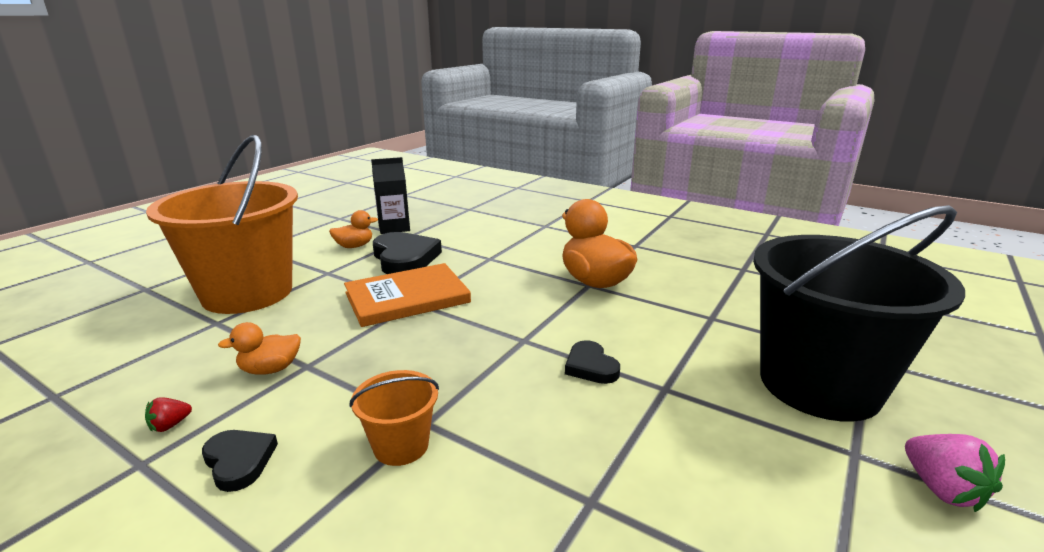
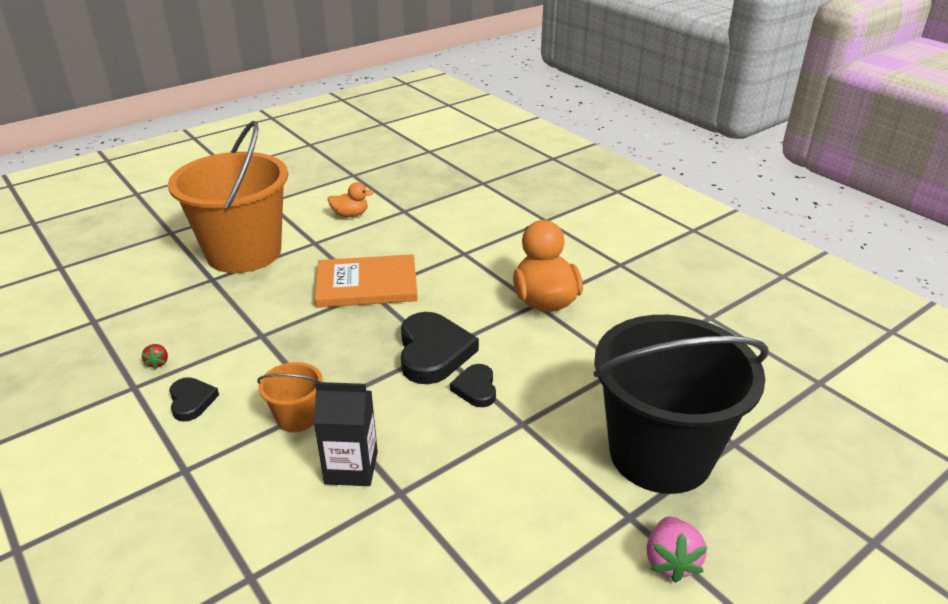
camera: 20 degrees right, 10 degrees up
(170, 425) = (158, 363): red strawberry -> red strawberry turned 75 degrees counterclockwise
(270, 369) = (235, 332): orange duck -> none
(394, 227) = (397, 196): black carton -> black carton (351, 468)
(404, 258) = (387, 238): black heart -> black heart (433, 352)

